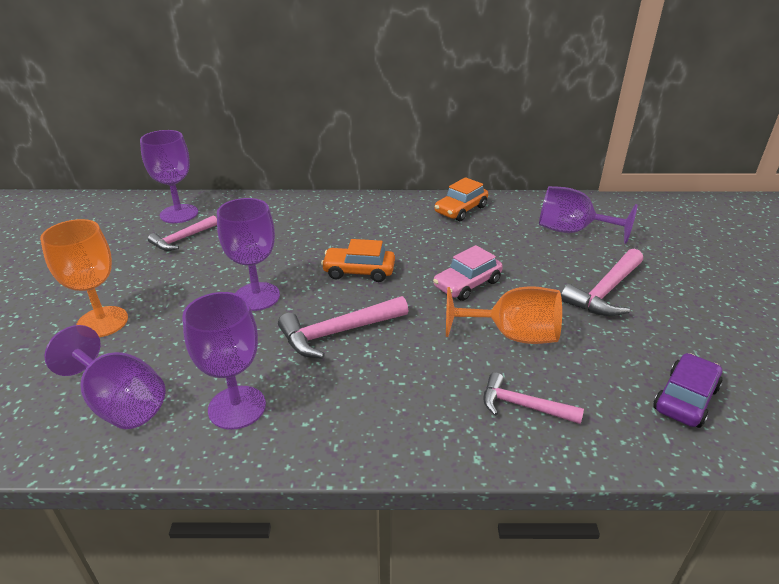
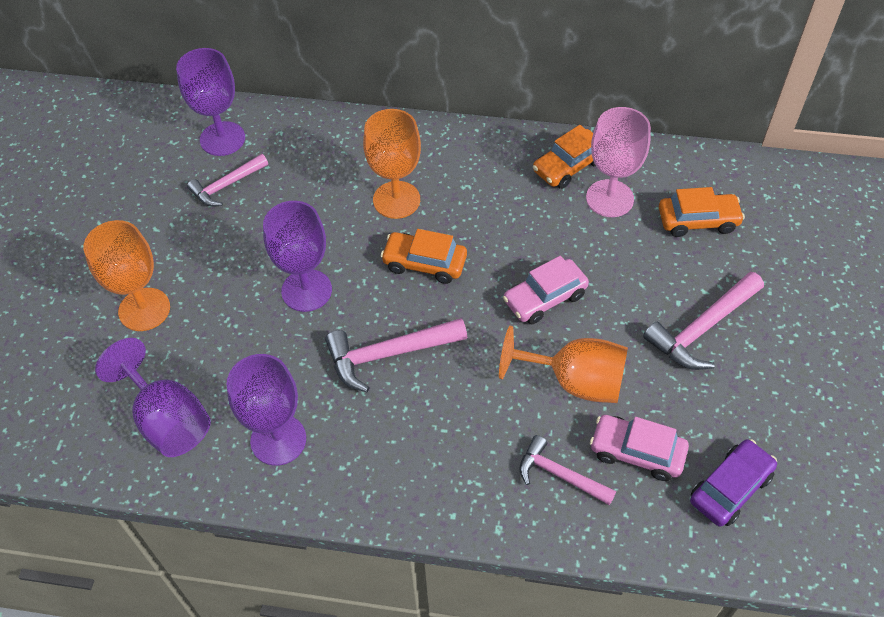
camera: 10 degrees right, 20 degrees up
(328, 237) = (396, 200): none -> orange goblet
(498, 224) = (609, 198): none -> pink goblet
(571, 231) = (698, 220): purple goblet -> orange car
(588, 381) = (636, 452): none -> pink car

